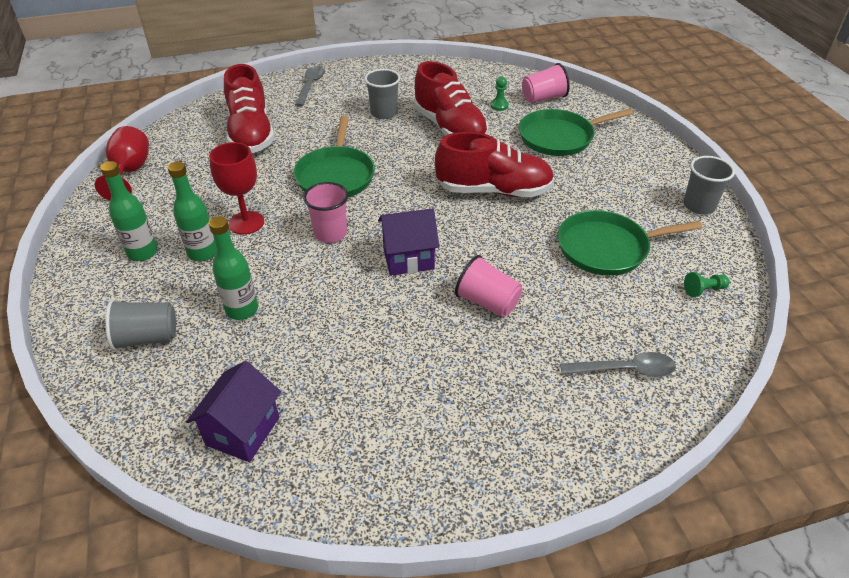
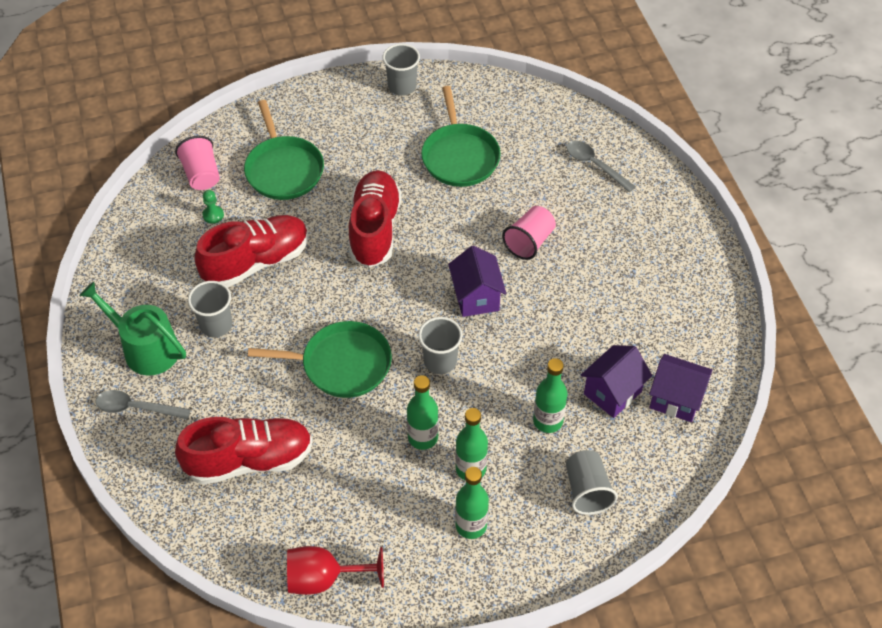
camera: 90 degrees left, 10 degrees up
(246, 223) = (423, 437): red goblet -> green bottle
(266, 367) = (612, 393): none -> purple house
(330, 233) = (440, 361): pink cup -> grey cup
(364, 85) = (145, 348): none -> green watering can
(625, 370) = (594, 165): grey spoon -> grey spoon turned 45 degrees counterclockwise
(703, 290) = (509, 105): green pawn -> none

